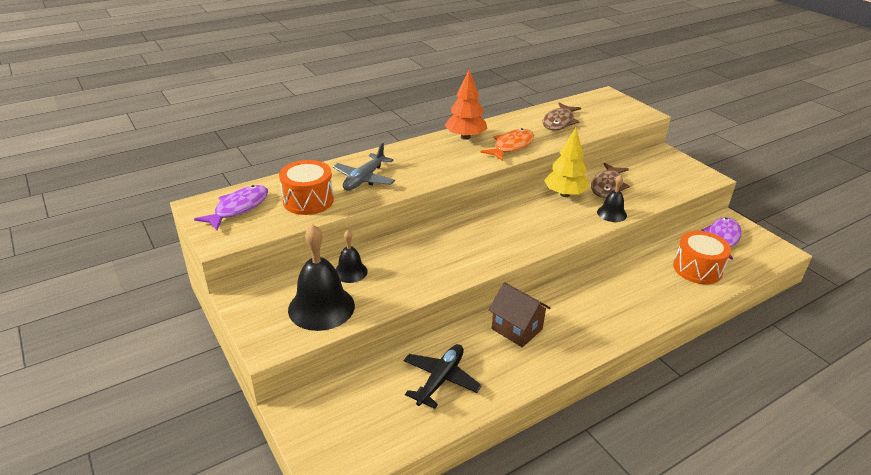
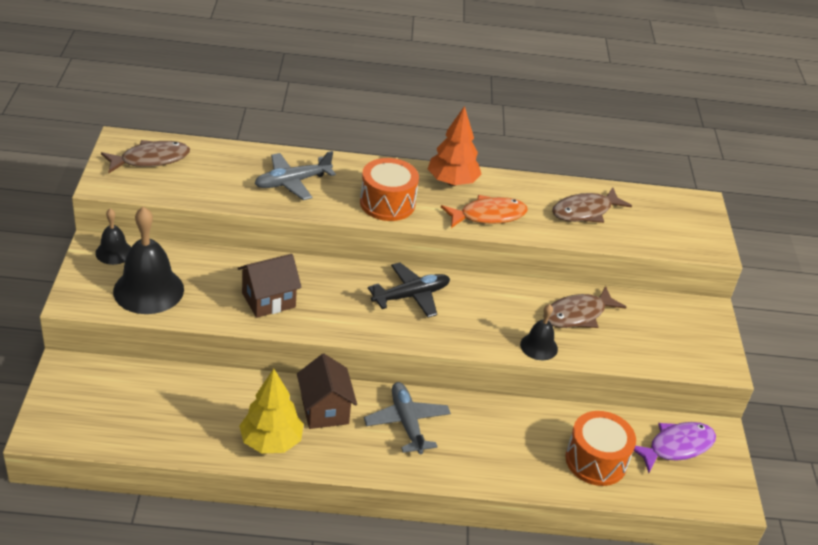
camera: 30 degrees right, 5 degrees up
(238, 208) = (150, 159): purple fish -> brown fish
(308, 200) = (217, 180): orange drum -> orange drum (387, 203)
(350, 272) = (207, 270): black bell -> black bell (114, 252)
(418, 269) = (268, 300): none -> brown house
(441, 379) = (205, 413): black plane -> black plane (411, 296)
(565, 194) = (515, 299): yellow tree -> yellow tree (271, 441)
(574, 307) = (406, 422): none -> grey plane

